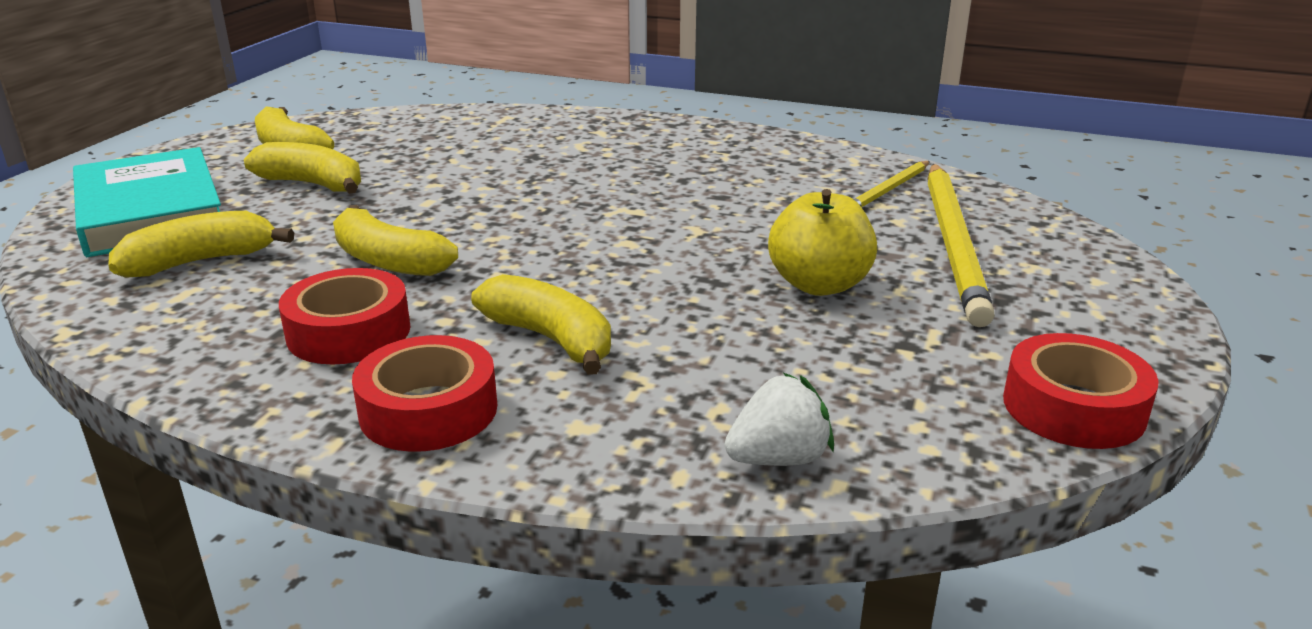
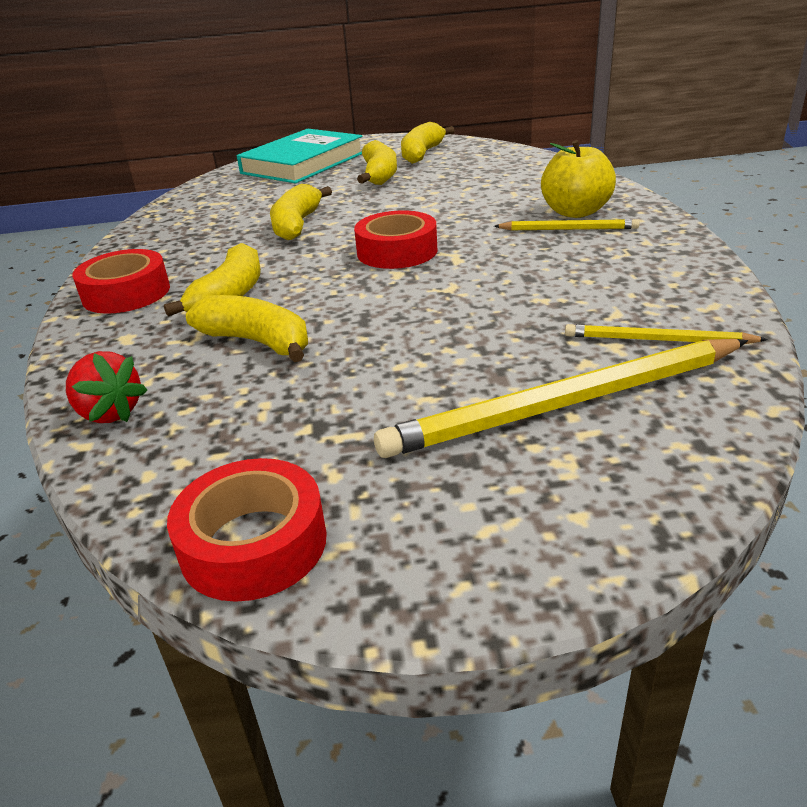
camera: 65 degrees right, 5 degrees up
(201, 262) = (256, 192): yellow banana -> yellow banana (257, 342)
(349, 332) = (202, 247): red tape -> red tape (397, 251)
(641, 155) = (568, 229): none -> yellow pencil
(778, 459) = (109, 413): white strawberry -> red strawberry
(819, 285) = (398, 360): yellow apple -> yellow apple (575, 212)

